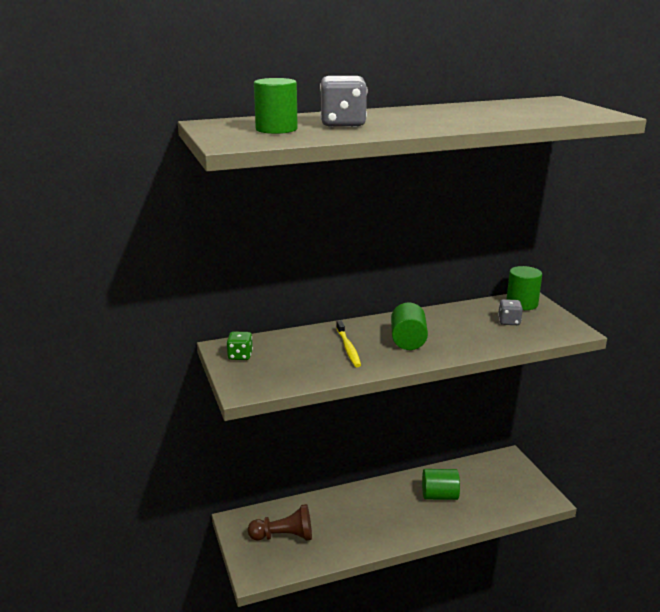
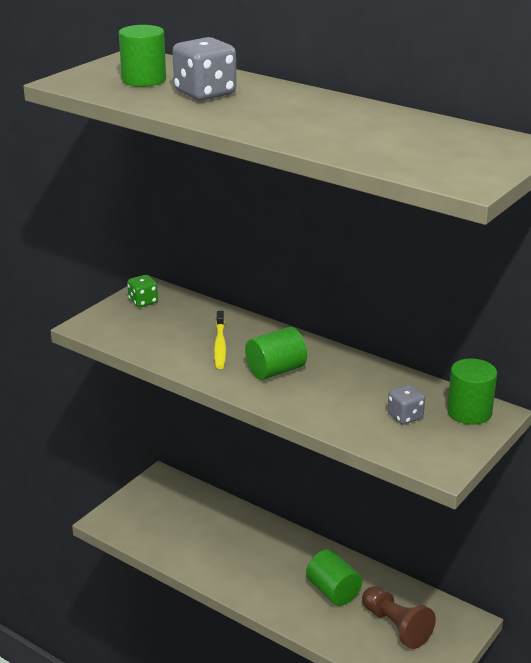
camera: 55 degrees right, 5 degrees up
(284, 536) = (168, 515): brown pawn -> brown pawn (396, 626)
(348, 348) = (220, 345): yellow toothbrush -> yellow toothbrush turned 45 degrees counterclockwise

